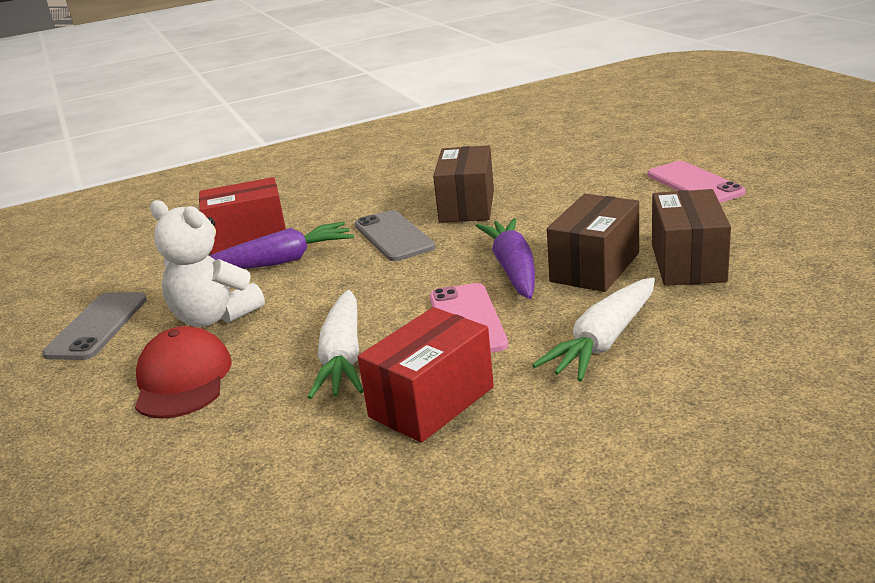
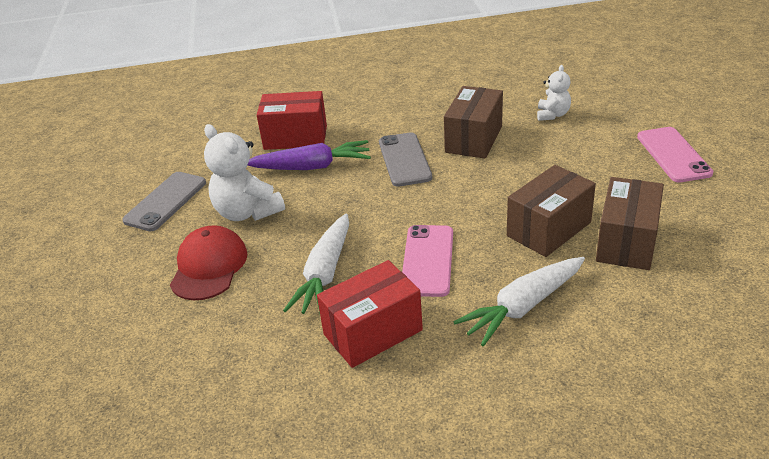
camera: 15 degrees right, 10 degrees up
(513, 269) = (483, 216): purple carrot -> none
(545, 172) = (552, 115): none -> white teddy bear

